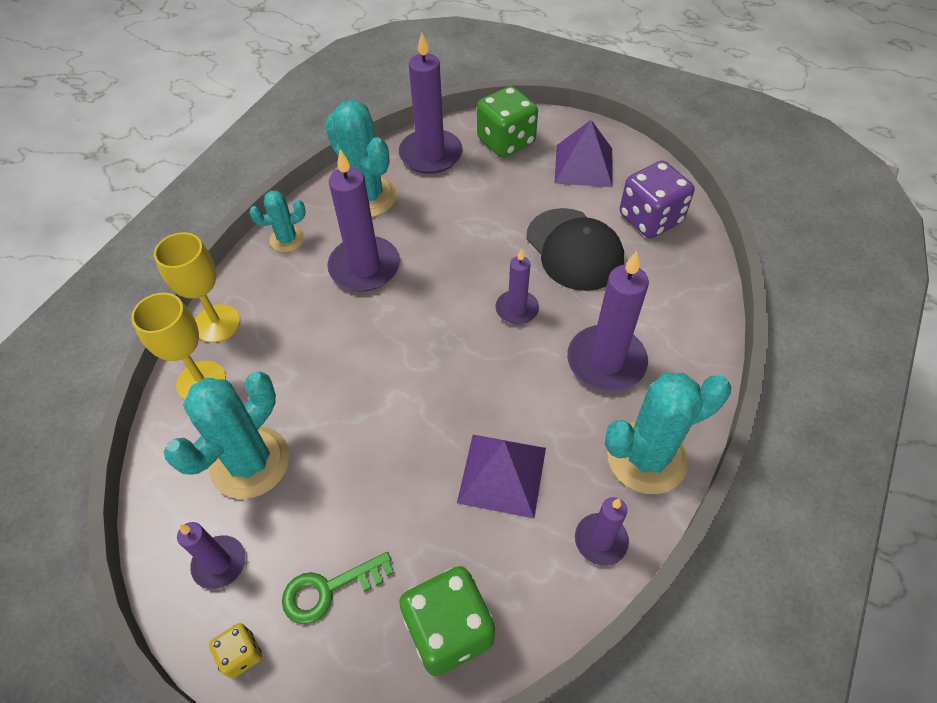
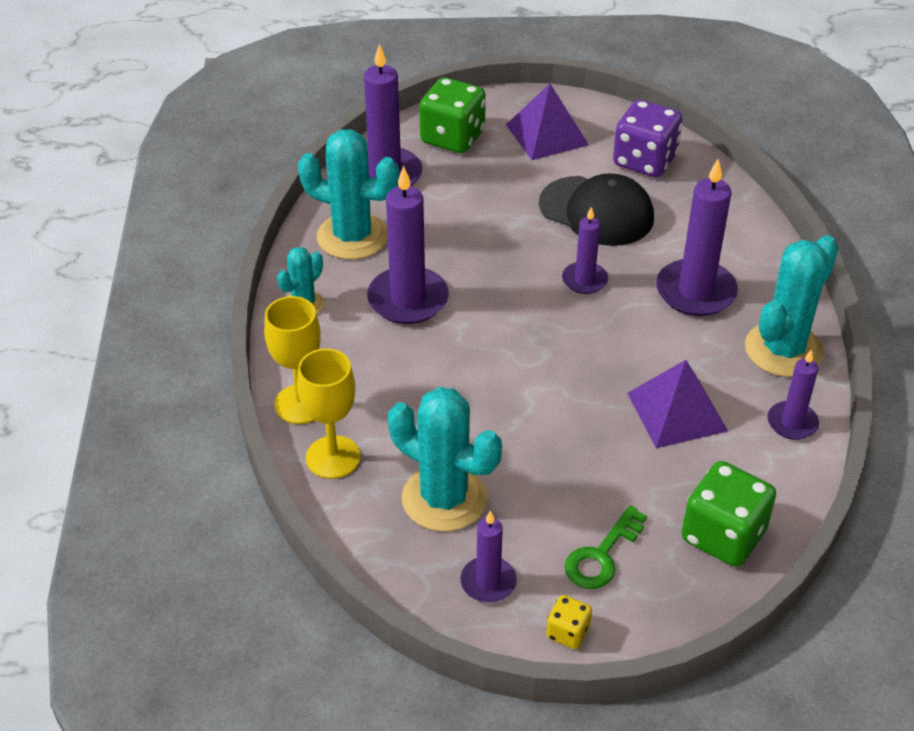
camera: 30 degrees left, 10 degrees down
(250, 462) = (444, 498): turquoise cactus -> turquoise cactus turned 60 degrees counterclockwise

